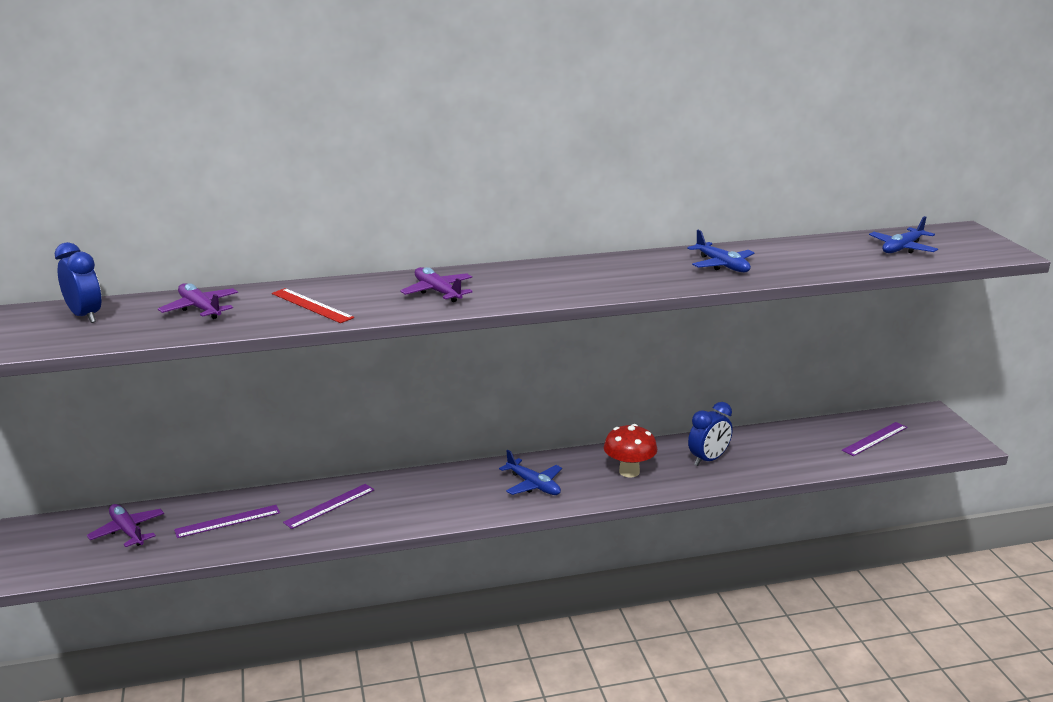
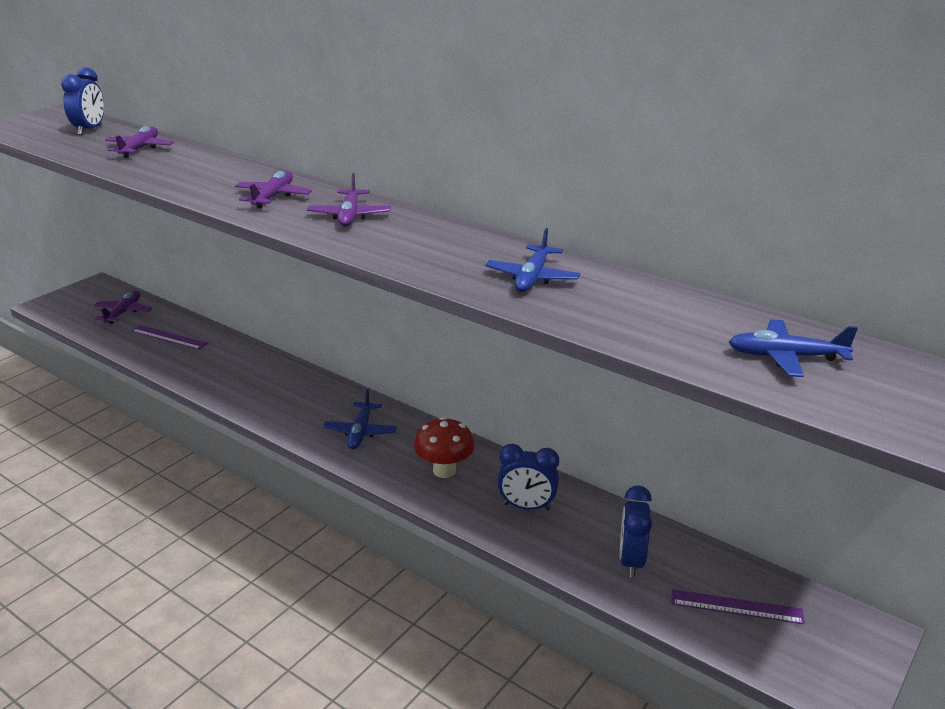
camera: 50 degrees right, 5 degrees up
(311, 305) = (187, 172): red ruler -> none
(329, 506) = (228, 362): purple ruler -> none
(526, 280) = (349, 216): none -> purple plane
(802, 450) = (631, 561): none -> blue clock

